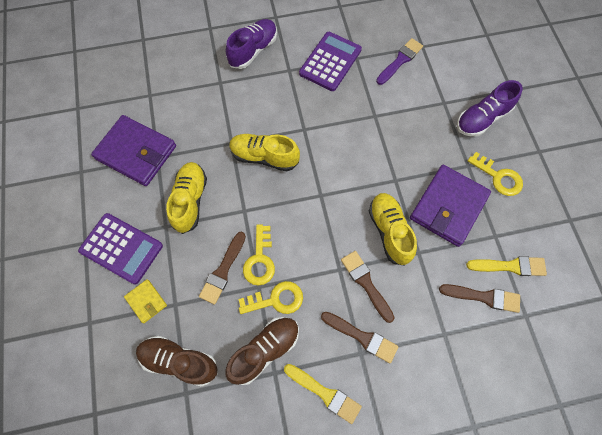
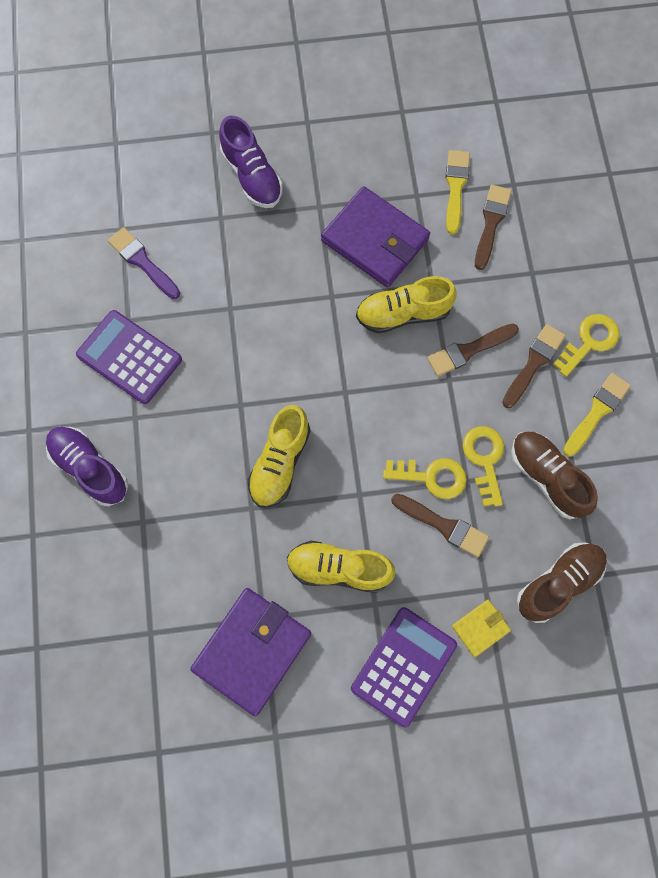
camera: 85 degrees left, 5 degrees up
(179, 361) = (558, 583): brown shoe -> brown shoe turned 150 degrees counterclockwise
(498, 177) = (339, 175): yellow key -> yellow key (589, 342)

